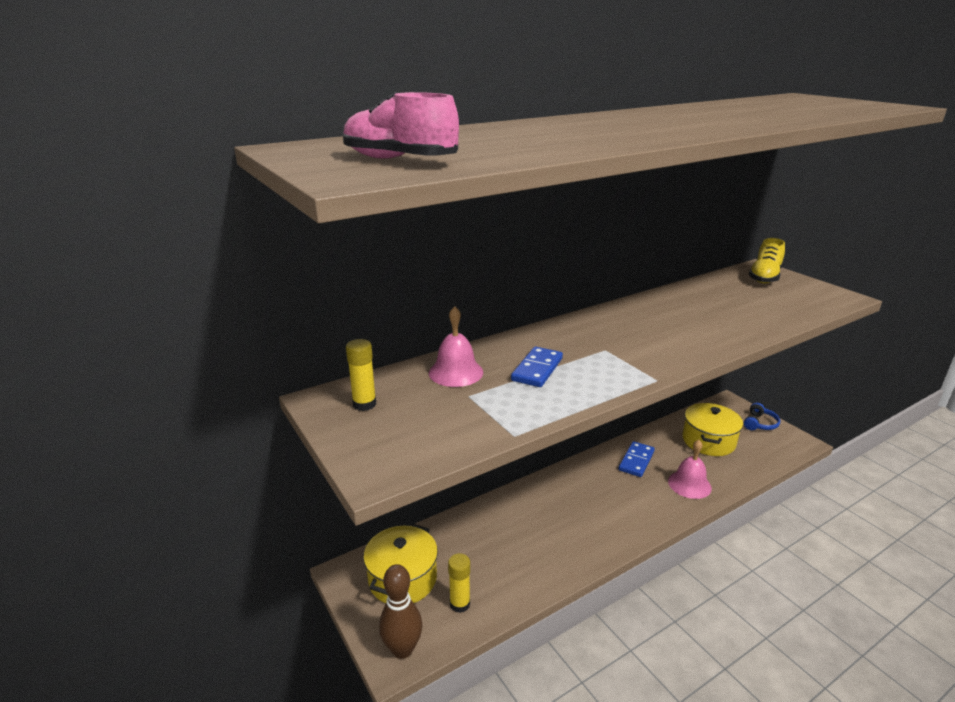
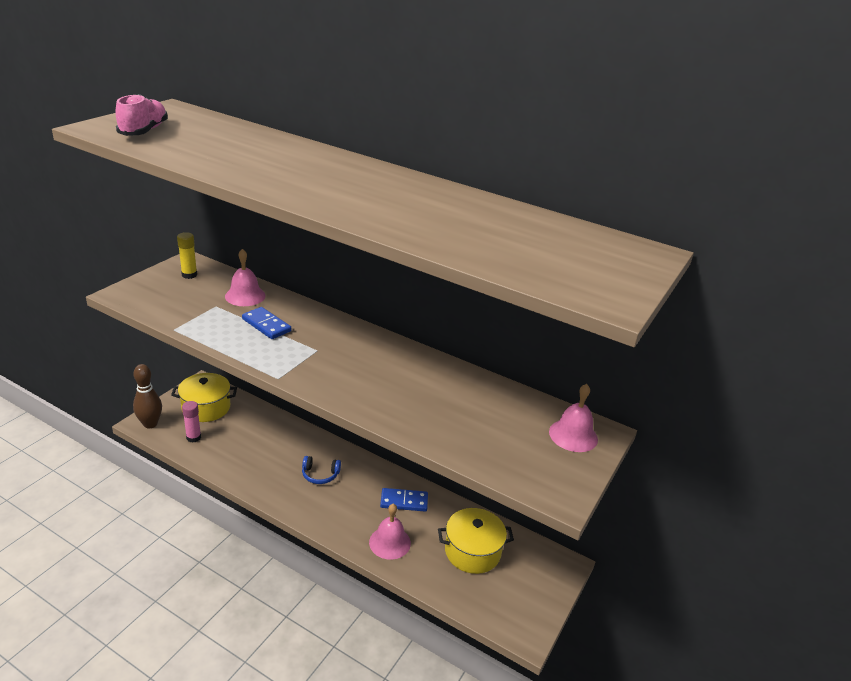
camera: 60 degrees right, 5 degrees up
(460, 604) = (193, 437): yellow glue stick -> pink glue stick
(537, 369) = (266, 325): blue domino -> blue domino turned 45 degrees clockwise
(759, 423) = (539, 594): blue headphones -> blue headphones (320, 475)
(764, 277) = (573, 435): yellow shoe -> pink bell

